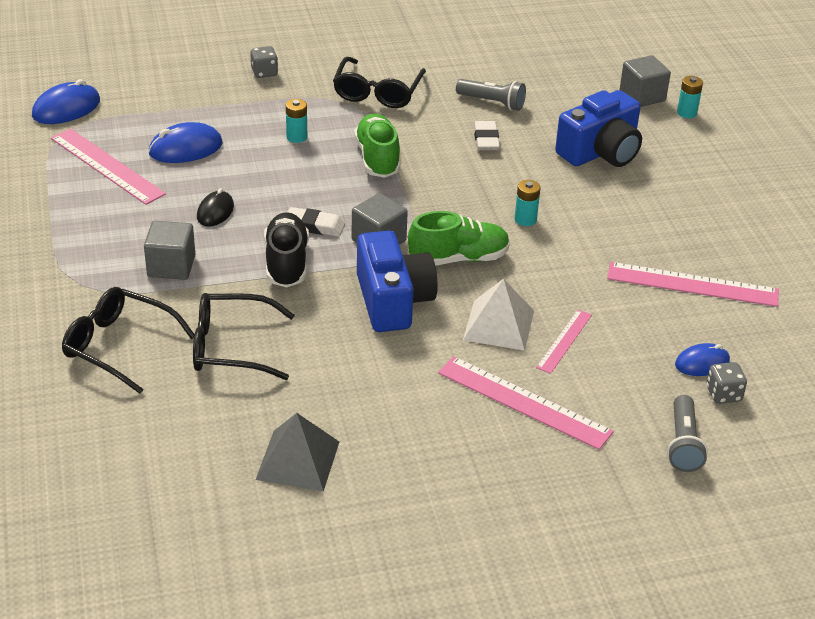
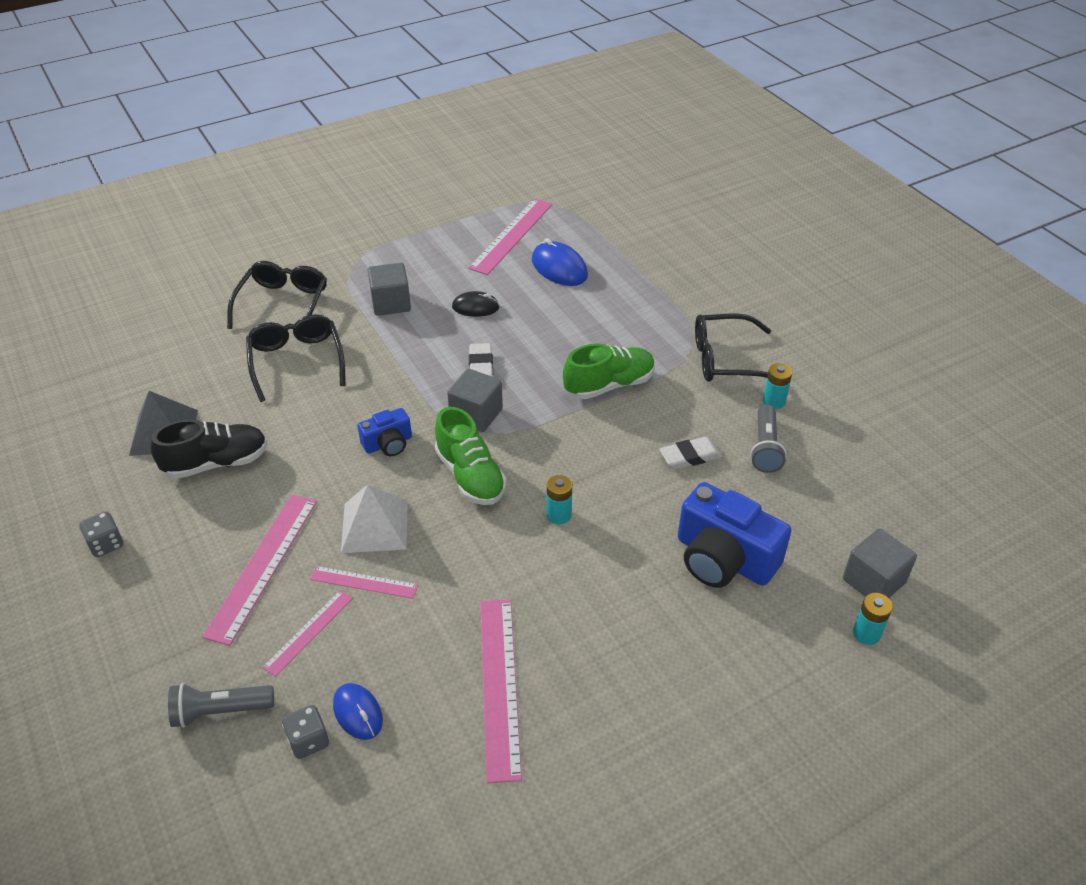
camera: 75 degrees right, 5 degrees up
(66, 108) = (580, 194): blue mouse -> none
(264, 72) = (709, 281): grey dice -> grey dice (106, 544)
(286, 263) = (419, 365): black shoe -> black shoe (216, 463)
(296, 137) = (615, 326): turquoise battery -> turquoise battery (773, 401)
(393, 301) = (388, 444): blue camera -> blue camera, size x0.53
(611, 381) = (309, 632): none -> pink ruler

